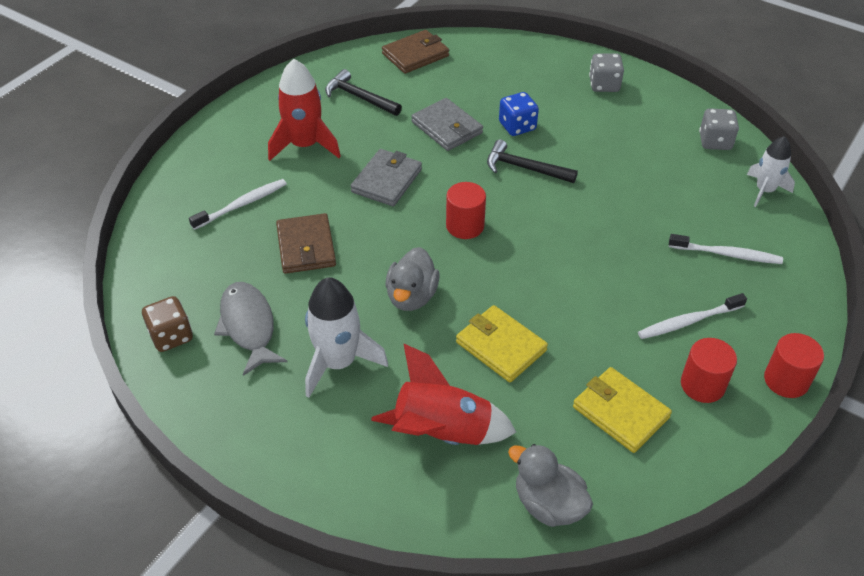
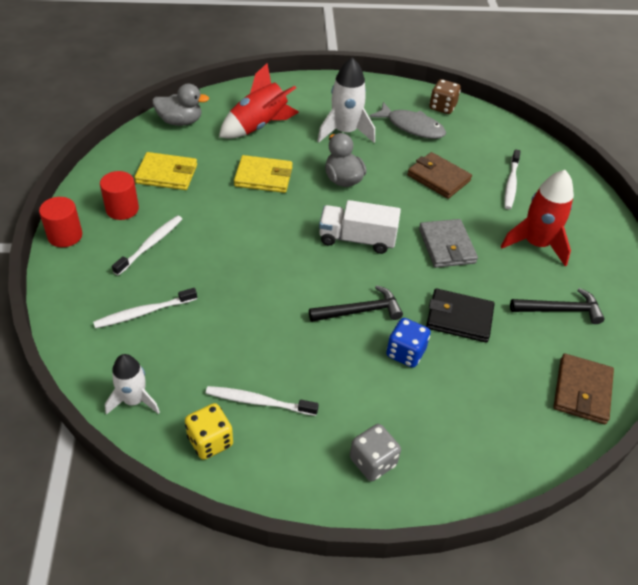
camera: 140 degrees right, 0 degrees up
(447, 128) = (459, 318): grey wallet -> black wallet
(465, 226) = (357, 239): red cylinder -> white truck
(662, 148) = (258, 402): none -> white toothbrush
(715, 142) = (210, 441): grey dice -> yellow dice

